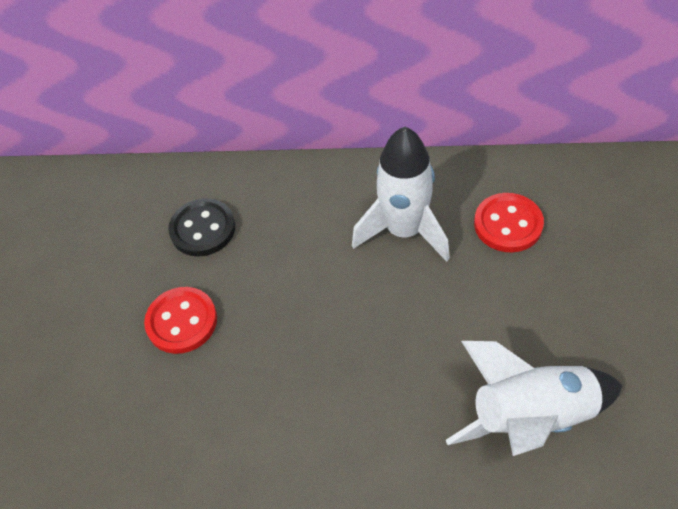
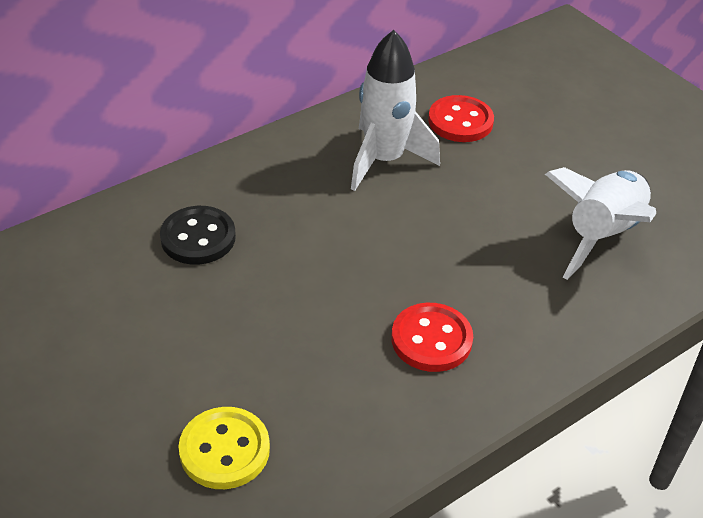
camera: 45 degrees left, 10 degrees down
(64, 423) = (224, 450): none -> yellow button
(182, 321) = (256, 315): red button -> red button (431, 339)

